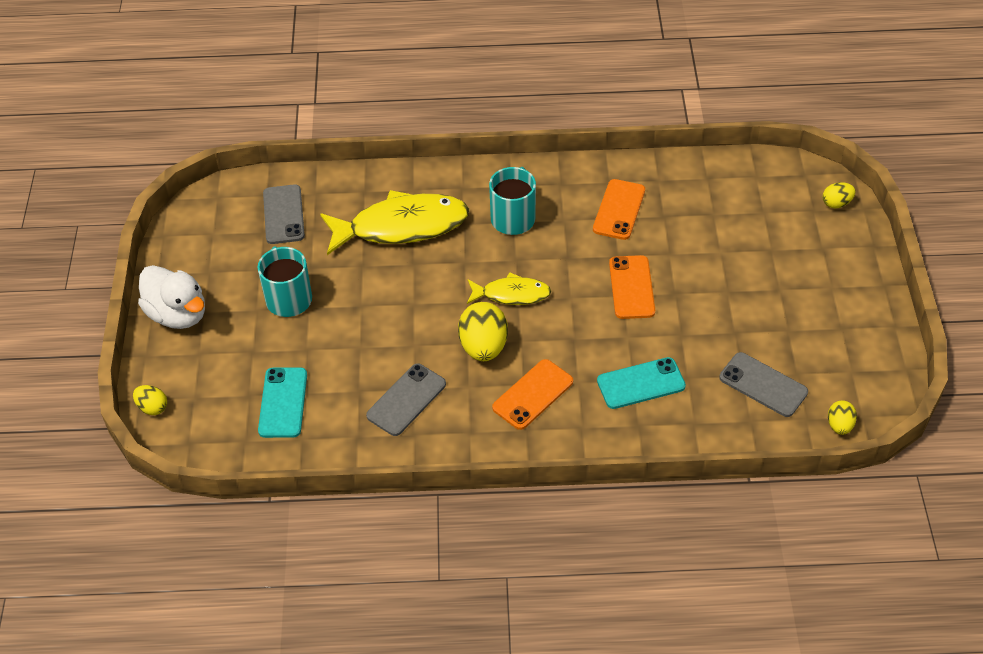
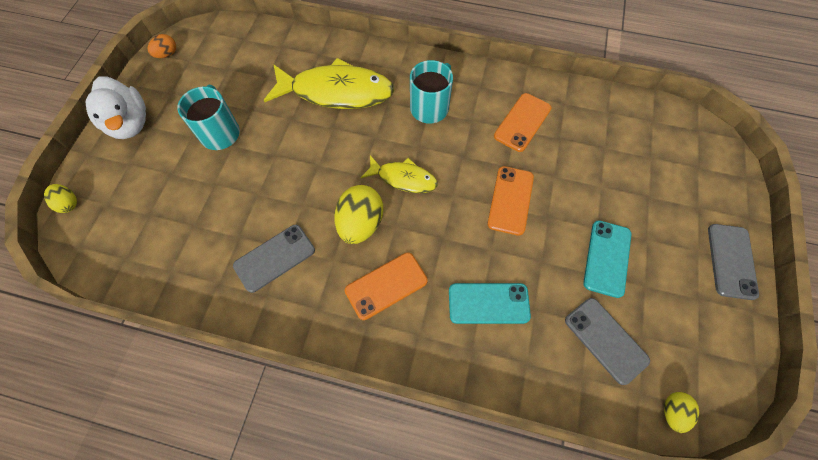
camera: 15 degrees right, 15 degrees up
(182, 233) = (167, 54): none -> orange egg
(283, 214) = (249, 58): grey phone -> grey phone (731, 261)
(283, 403) = (172, 230): turquoise phone -> turquoise phone (607, 258)
(836, 203) = (721, 166): yellow egg -> none

